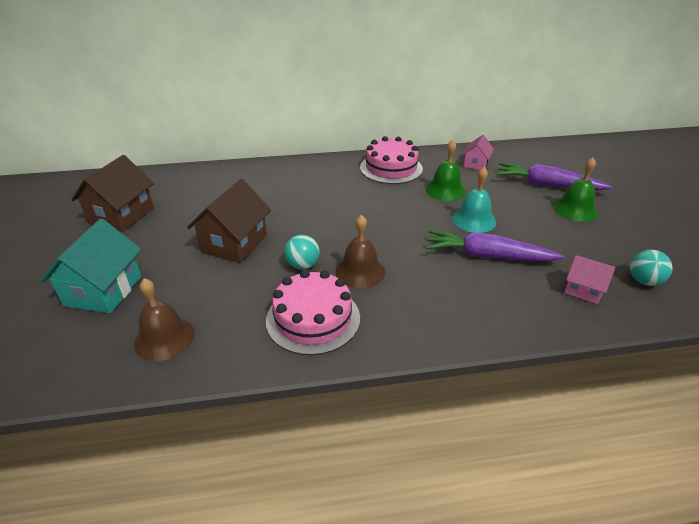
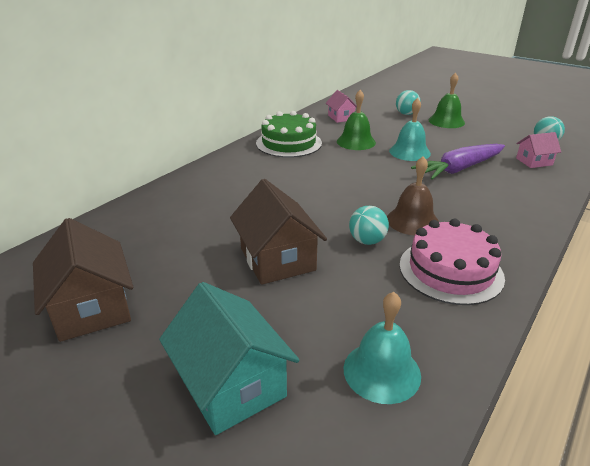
camera: 45 degrees left, 5 degrees down
(164, 338) = (382, 371): brown bell -> turquoise bell
(391, 168) = (289, 143): pink cake -> green cake
(547, 185) = (406, 114): purple carrot -> turquoise ball

